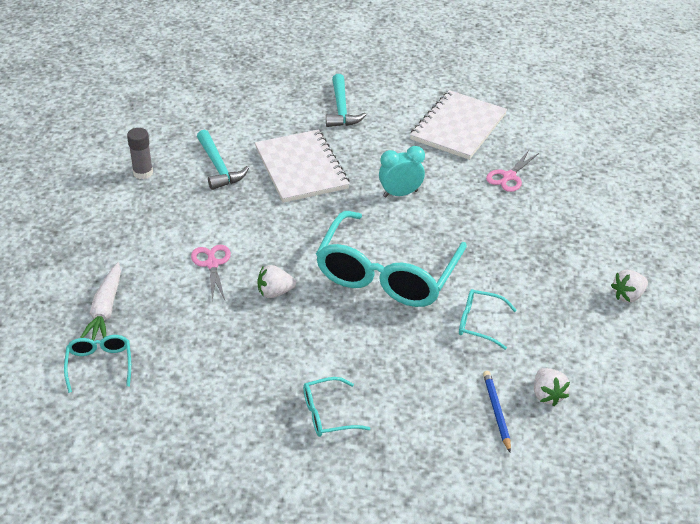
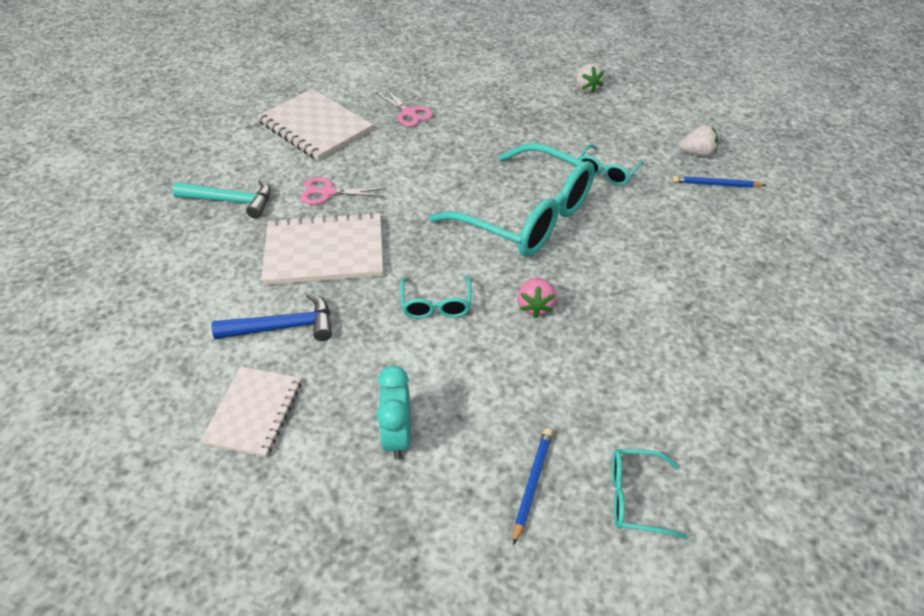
camera: 75 degrees left, 5 degrees up
(105, 310) = (532, 483): white carrot -> blue pencil
(143, 173) = (254, 412): grey glue stick -> white notebook
(212, 264) = (472, 357): pink scissors -> pink scissors (328, 192)
(218, 167) = (284, 327): turquoise hammer -> blue hammer
(275, 292) = (535, 306): white strawberry -> pink strawberry
(327, 414) = (720, 293): turquoise glasses -> turquoise glasses (436, 305)
(400, 194) = (404, 185): turquoise clock -> turquoise clock (397, 436)

